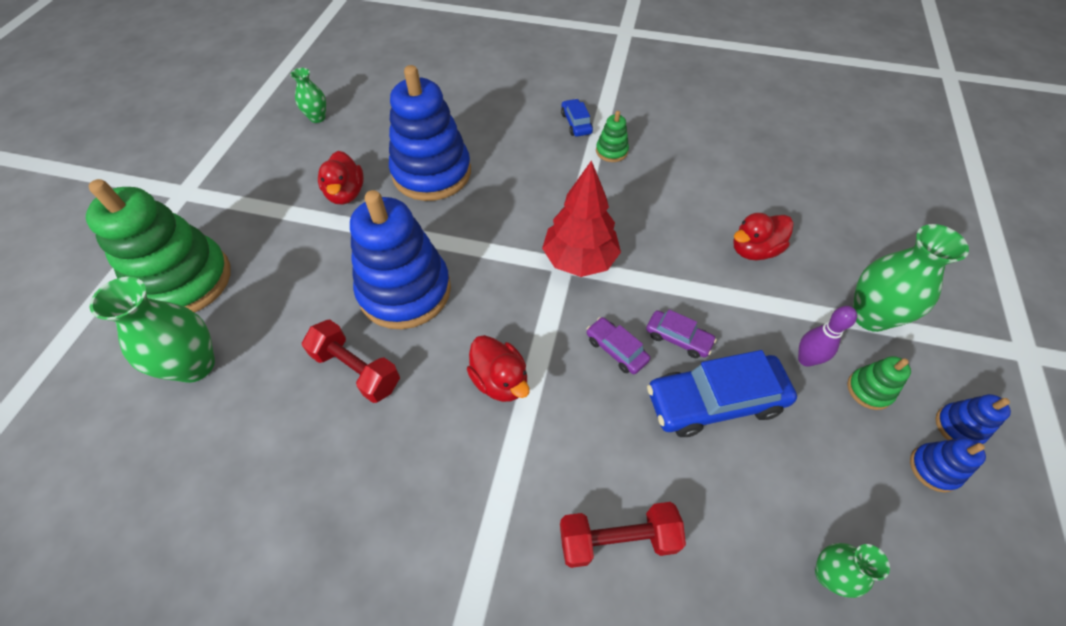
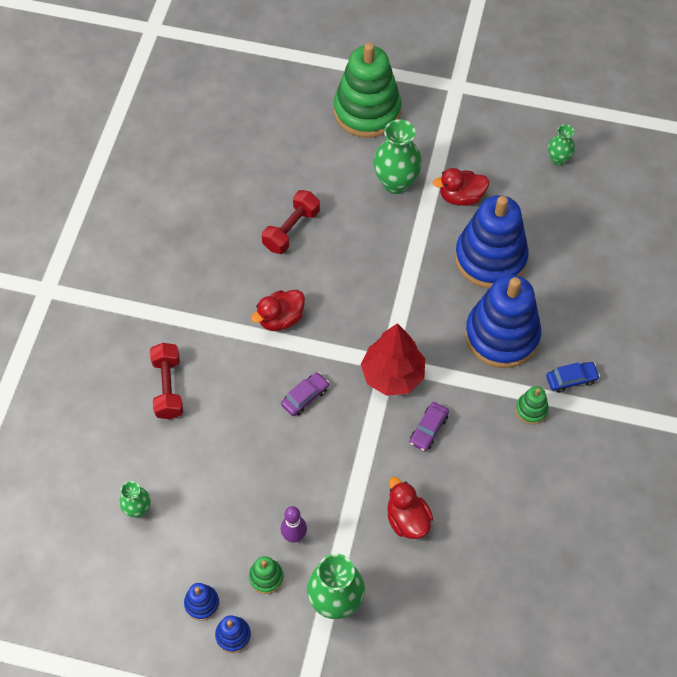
camera: 90 degrees right, 5 degrees up
(195, 365) = (296, 136): green vase -> green vase (396, 183)
(405, 291) = (359, 251): blue stacking toy -> blue stacking toy (501, 335)
(678, 338) = (315, 443): purple car -> purple car (428, 429)
(715, 401) = (260, 461): blue car -> none

